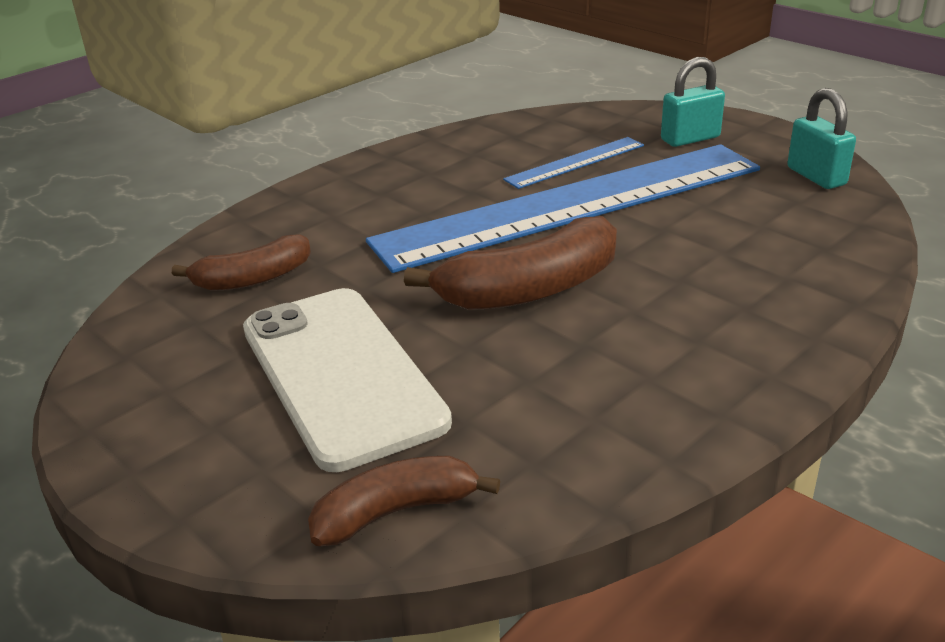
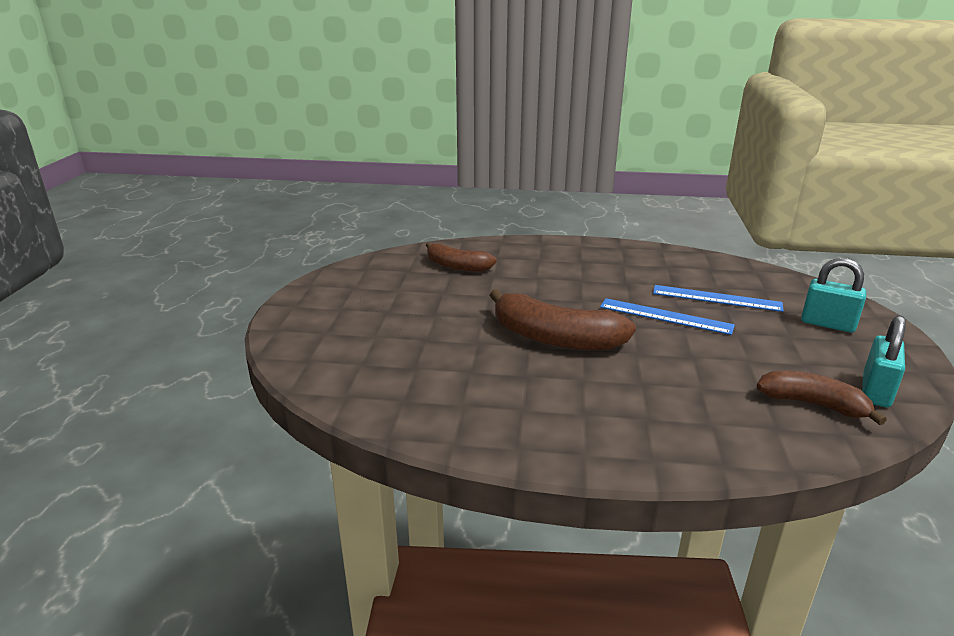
camera: 50 degrees right, 5 degrees down
(341, 374) = (412, 320): white phone -> none
(396, 512) = (329, 377): brown banana -> brown banana (813, 404)
(572, 204) = (665, 316): blue ruler -> blue ruler, size x0.41

